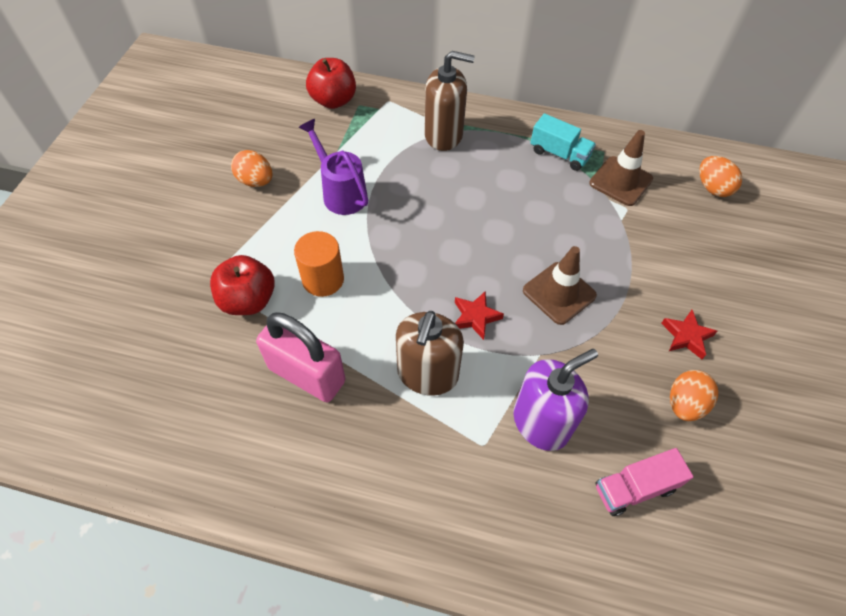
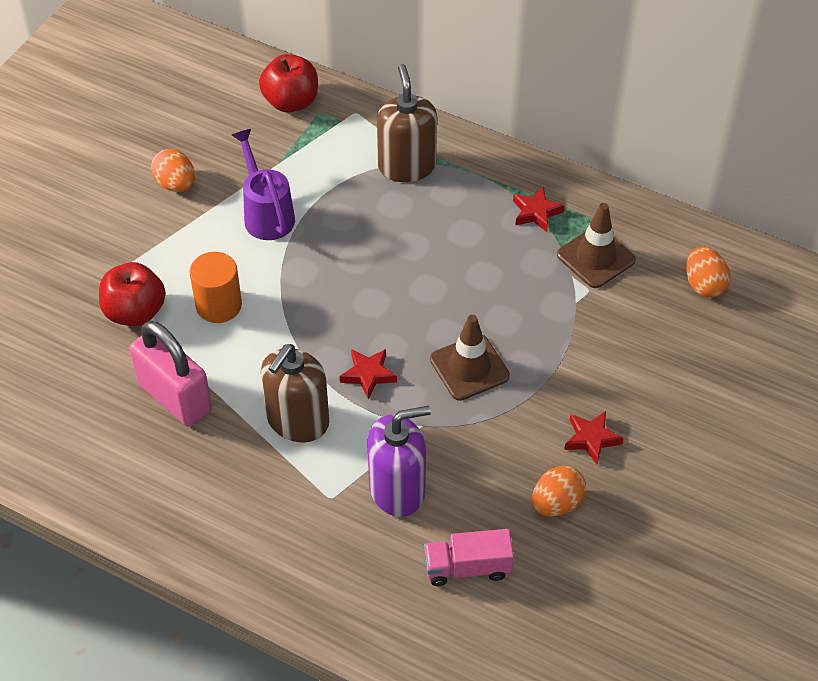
camera: 15 degrees right, 5 degrees down
(443, 135) = (407, 166): brown soap dispenser -> brown soap dispenser turned 120 degrees counterclockwise
(559, 154) = (536, 212): turquoise truck -> red star

